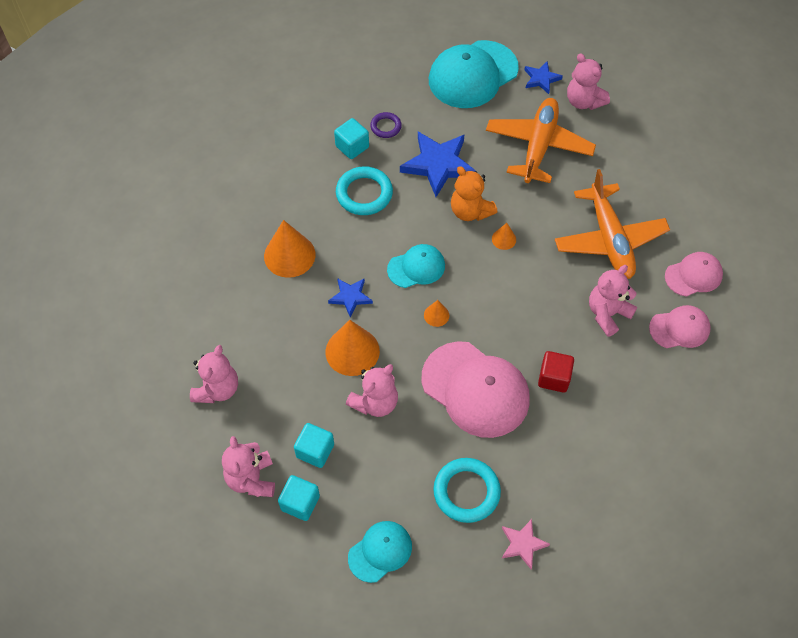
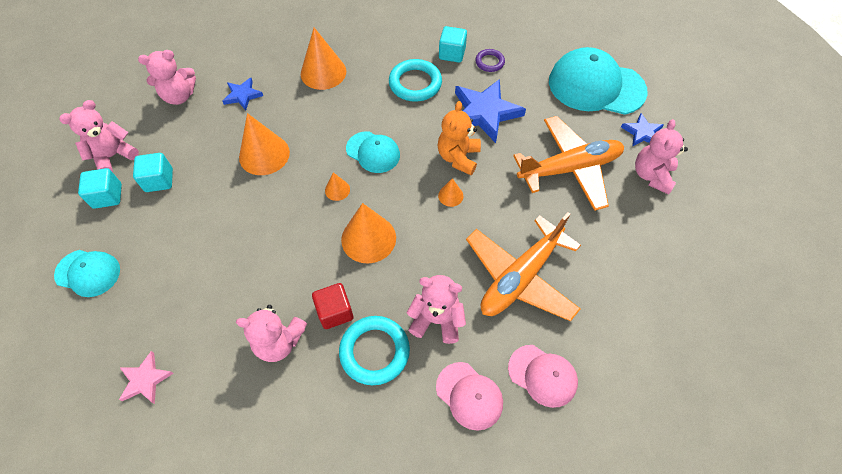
camera: 55 degrees right, 0 degrees up
(350, 297) = (313, 126): blue star -> blue star (242, 95)
(375, 402) = (226, 194): pink teddy bear -> pink teddy bear (279, 341)
(466, 492) = (176, 305): turquoise ring -> turquoise ring (374, 351)
(475, 389) = (283, 257): pink cap -> none
(502, 319) = (368, 238): none -> orange cone

